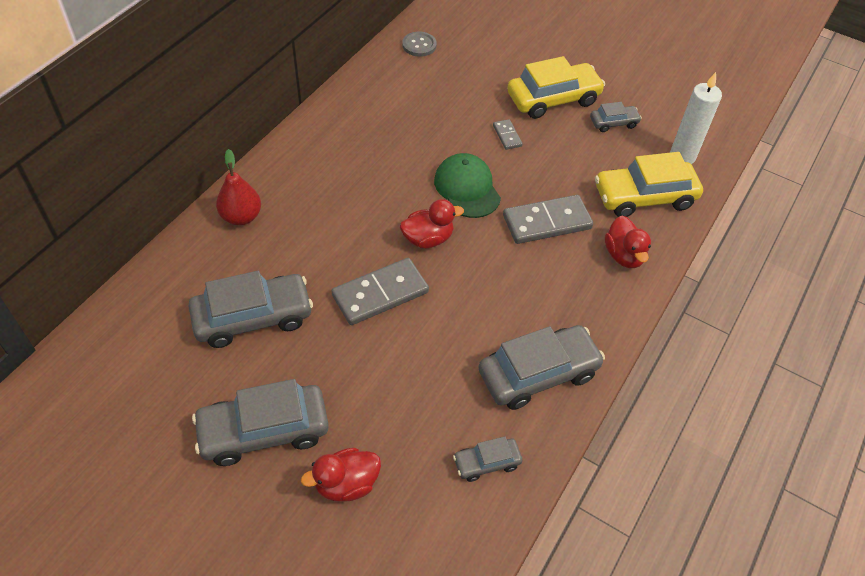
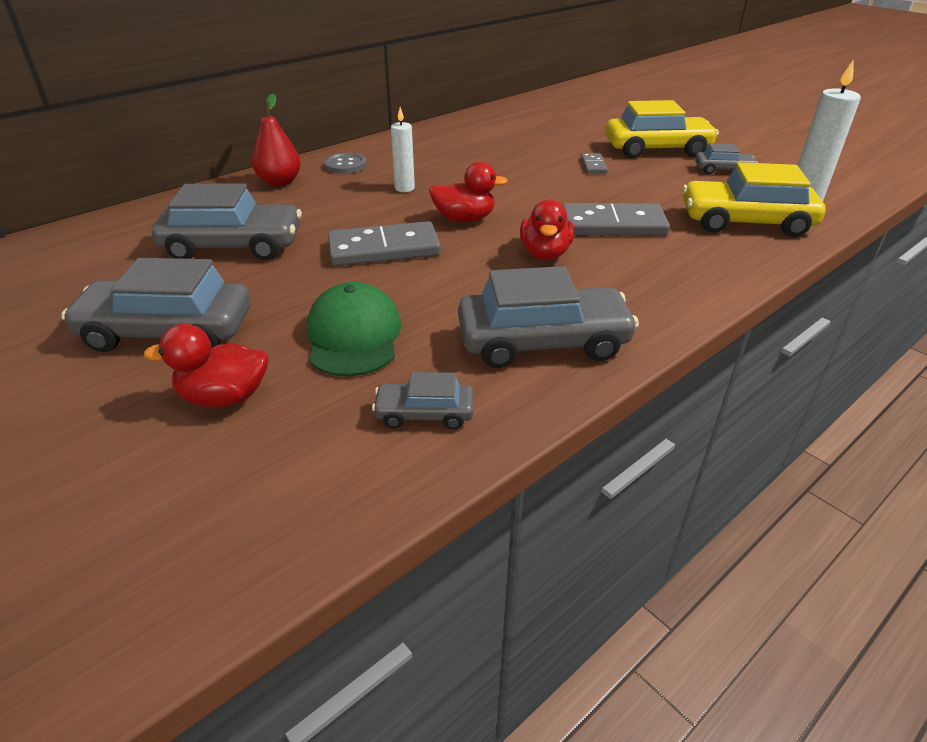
camera: 20 degrees right, 15 degrees down
(358, 203) = (404, 188): none -> white candle
(419, 45) = (529, 109): grey button -> grey button (345, 165)
(467, 188) = (529, 192): green cap -> green cap (354, 336)
(624, 255) = (703, 261): red duck -> red duck (545, 253)

